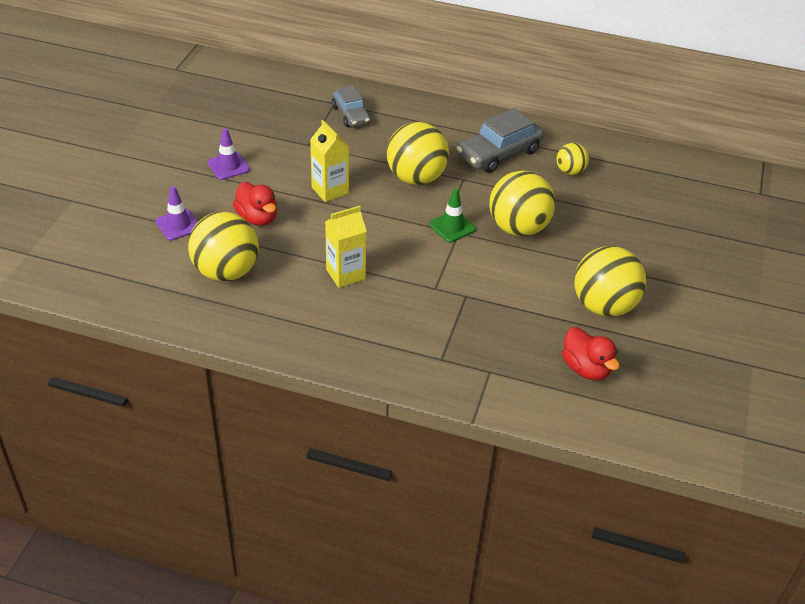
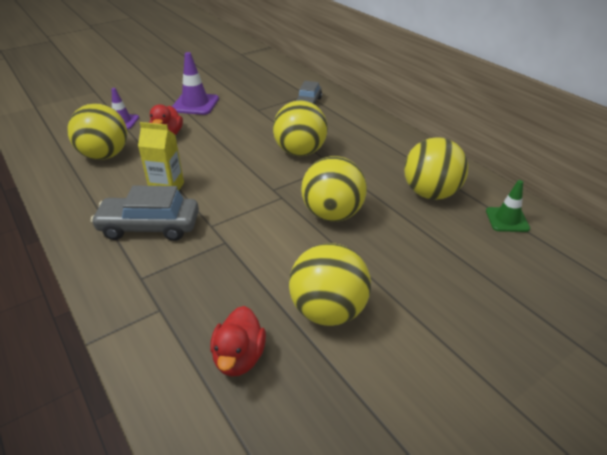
camera: 40 degrees right, 5 degrees down
(228, 166) = (195, 104): purple traffic cone -> purple traffic cone, size x1.55
(330, 190) = (233, 137): yellow carton -> none
(452, 227) = (282, 191): green traffic cone -> green traffic cone (507, 220)
(499, 153) = (384, 160): grey car -> grey car (149, 227)
(570, 171) = (430, 193): yellow ball -> yellow ball, size x1.90

